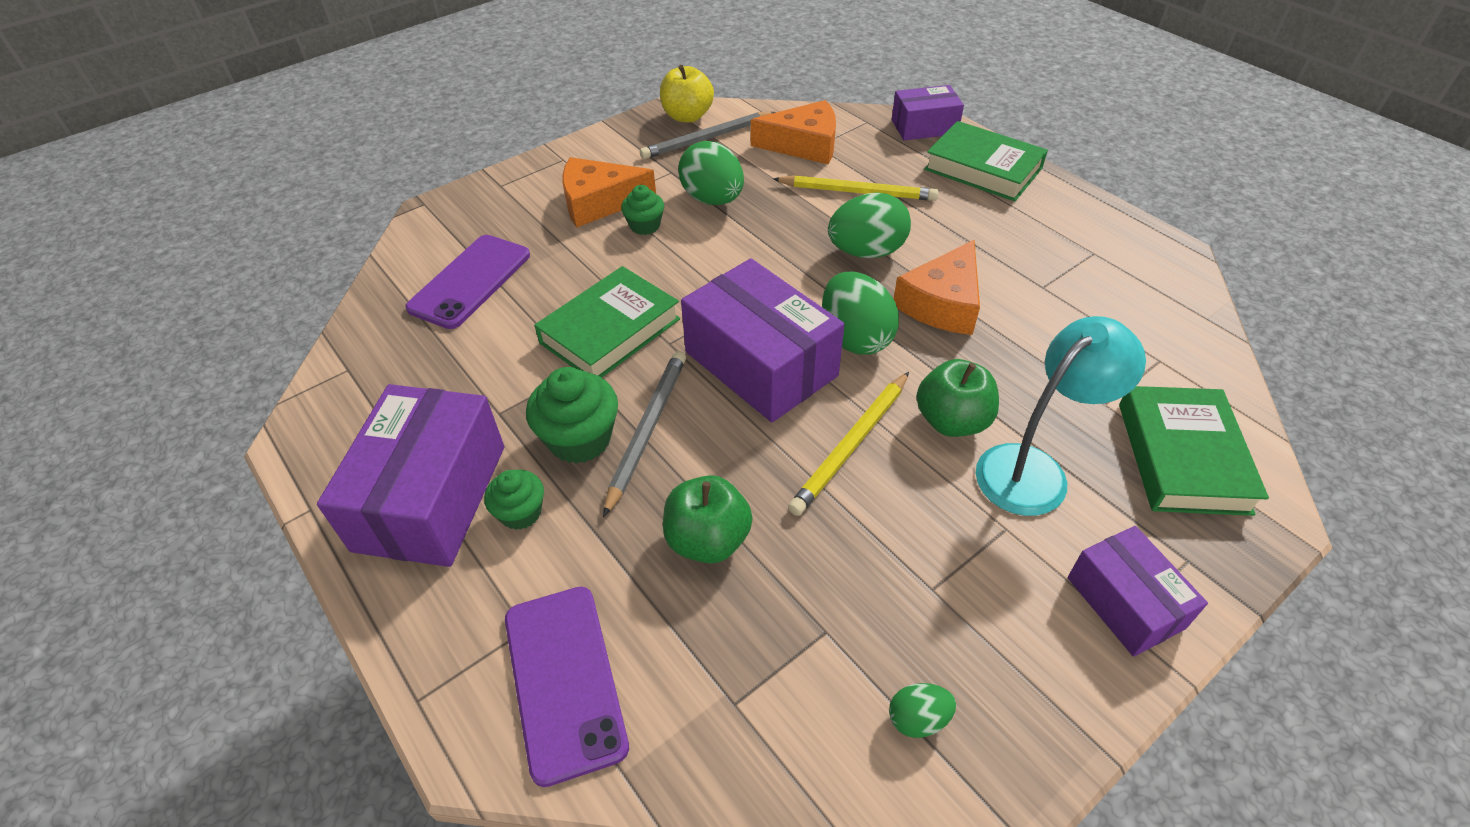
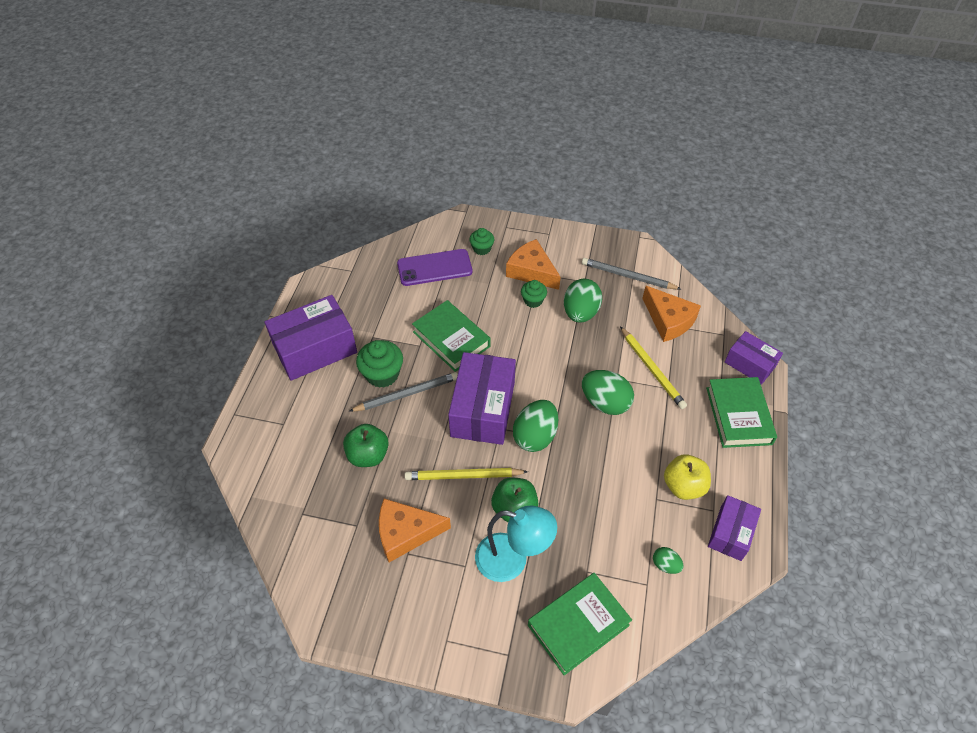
camera: 50 degrees right, 5 degrees up
(521, 512) = (331, 383): green cupcake -> green cupcake (482, 249)
(565, 680) = (272, 452): purple phone -> none
(610, 331) = (451, 339): green book -> green book turned 45 degrees clockwise
(687, 116) = (638, 255): yellow apple -> yellow apple (683, 486)
(918, 719) = (340, 582): green egg -> green egg (665, 565)
(942, 303) = (596, 459): orange cheese -> orange cheese (406, 533)
(1125, 602) = (460, 636): purple box -> purple box (730, 533)

